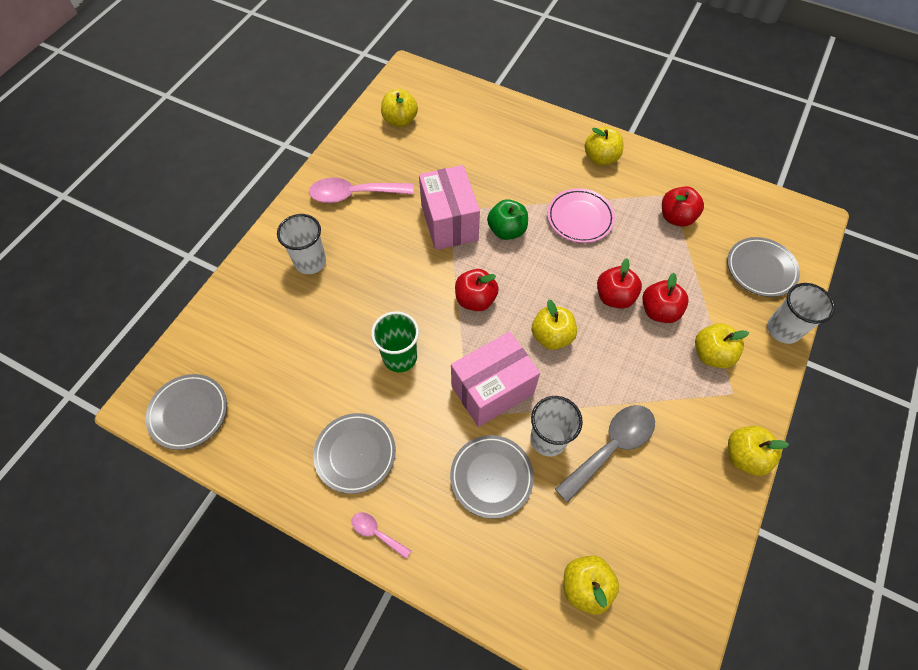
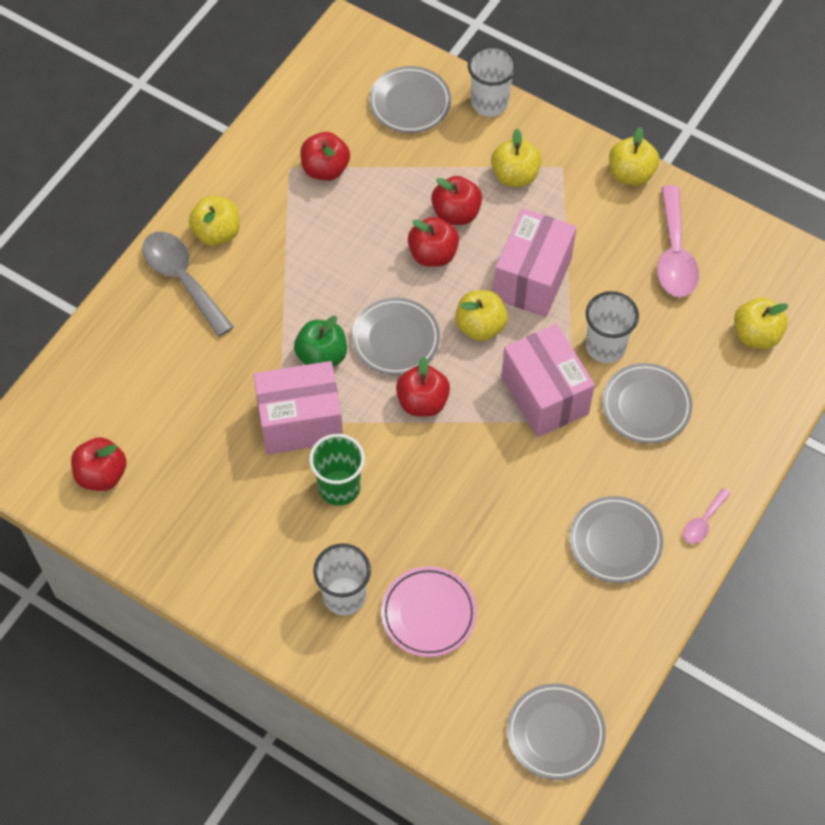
camera: 85 degrees left, 0 degrees up
(354, 194) = (235, 540): pink spoon -> pink spoon (674, 254)
(400, 120) = (102, 474): yellow apple -> red apple
(400, 357) = (496, 490): green cup -> green cup (339, 487)
(529, 277) = (395, 339): none -> grey plate
(580, 218) = (313, 272): pink plate -> pink plate (428, 614)
(607, 374) = (532, 278): none -> pink box
(611, 447) = (617, 289): grey spoon -> grey spoon (182, 279)

